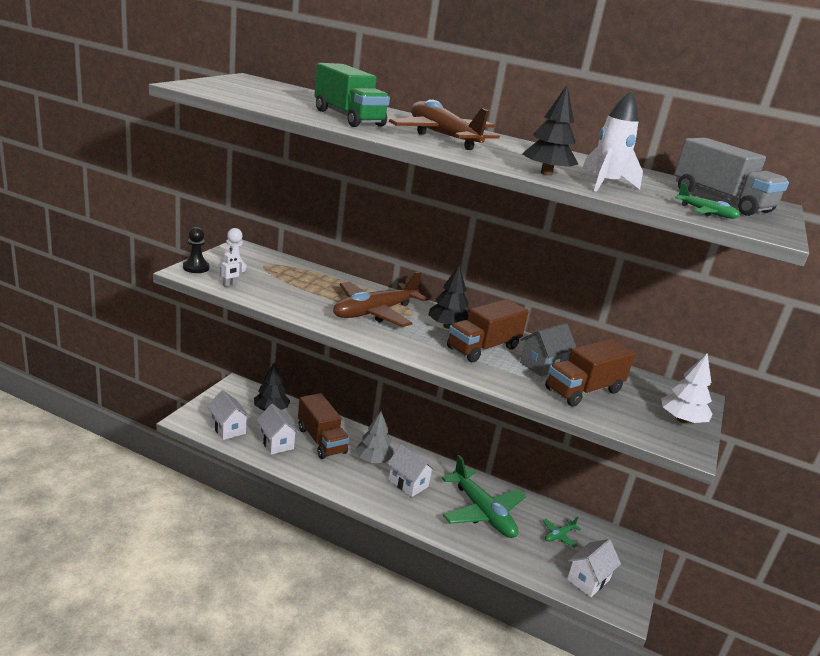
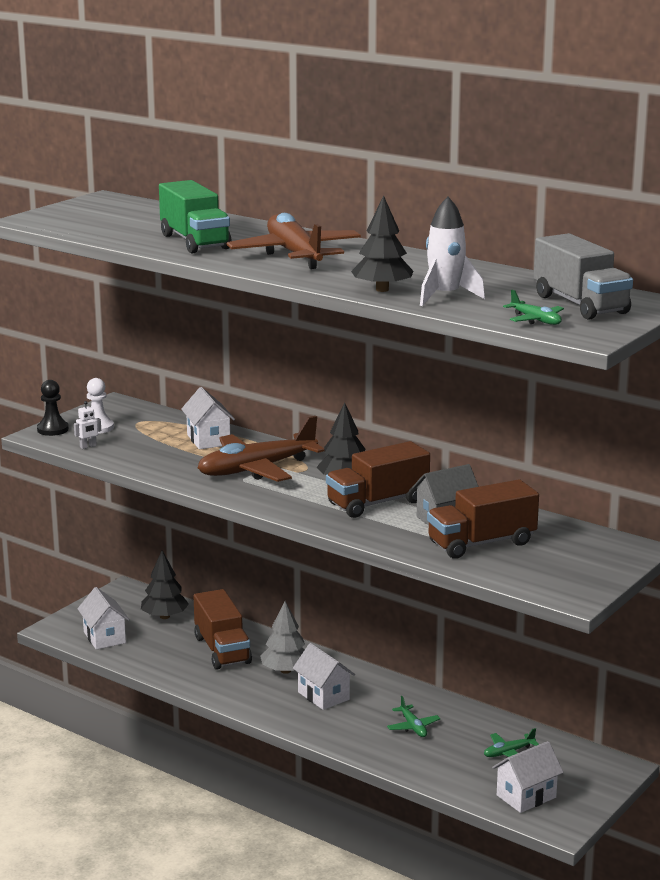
camera: 15 degrees right, 5 degrees down
(276, 443) = (162, 652): white house -> white house (208, 440)
(482, 512) = (413, 727): green plane -> green plane, size x0.44
(682, 420) = (591, 570): white tree -> none

